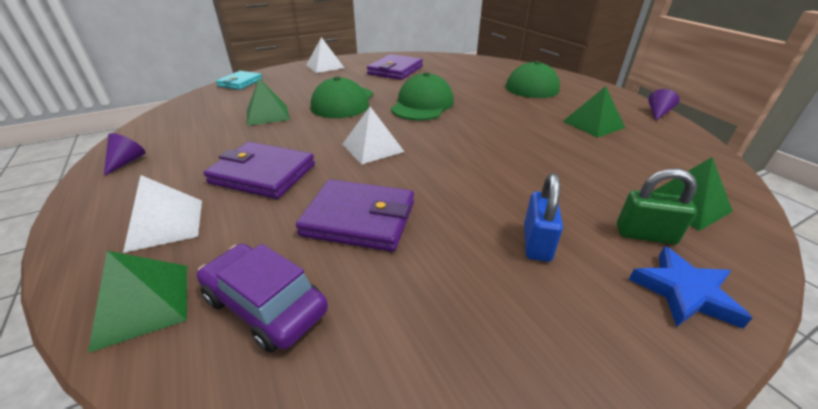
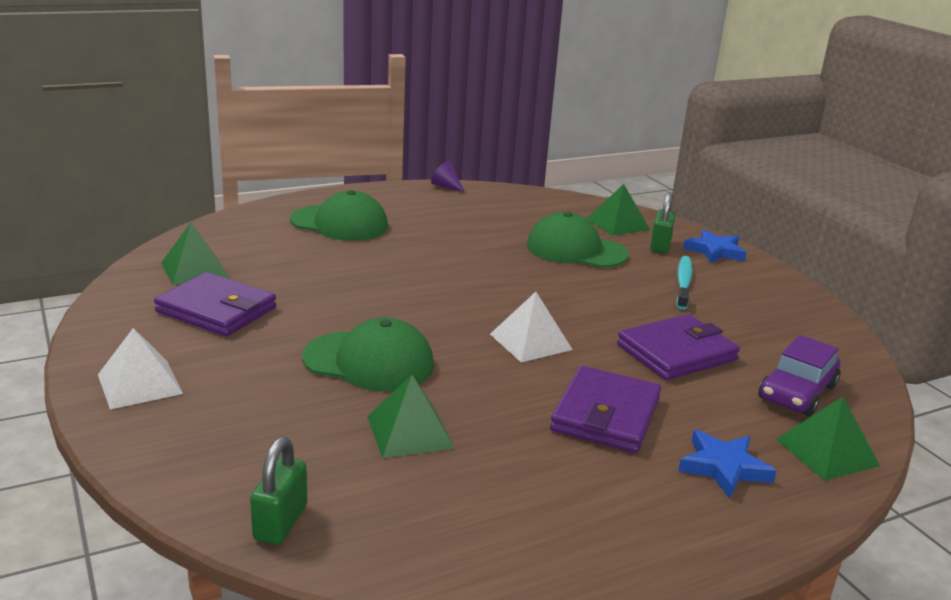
camera: 90 degrees left, 10 degrees down
(127, 162) = (590, 550): purple cone -> none
(165, 224) = (724, 467): white pyramid -> blue star
(210, 95) = (280, 522): none -> green padlock
(240, 83) = (207, 490): turquoise wallet -> none
(359, 219) = (676, 352): purple wallet -> purple wallet turned 45 degrees clockwise
(422, 105) = (394, 300): green cap -> green cap (576, 250)
(537, 243) = (683, 283): blue padlock -> turquoise toothbrush
(593, 124) = (471, 219): green pyramid -> green pyramid (194, 269)

